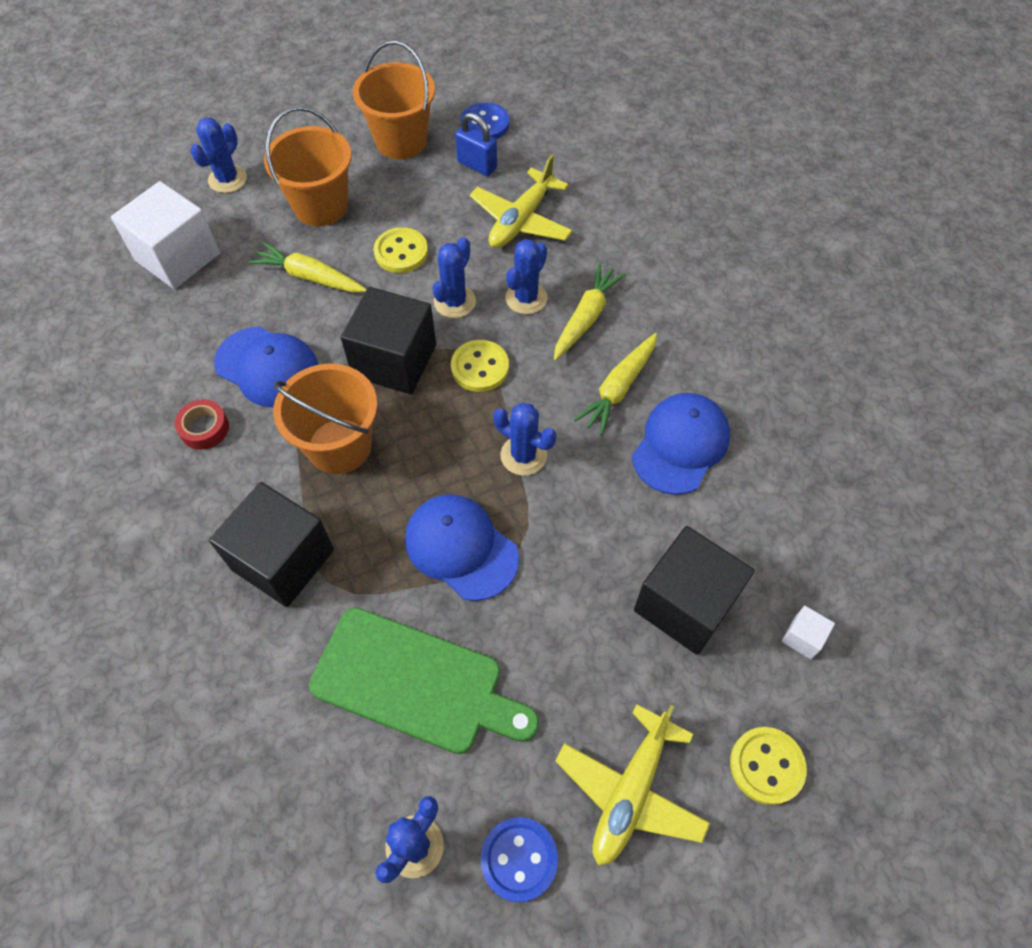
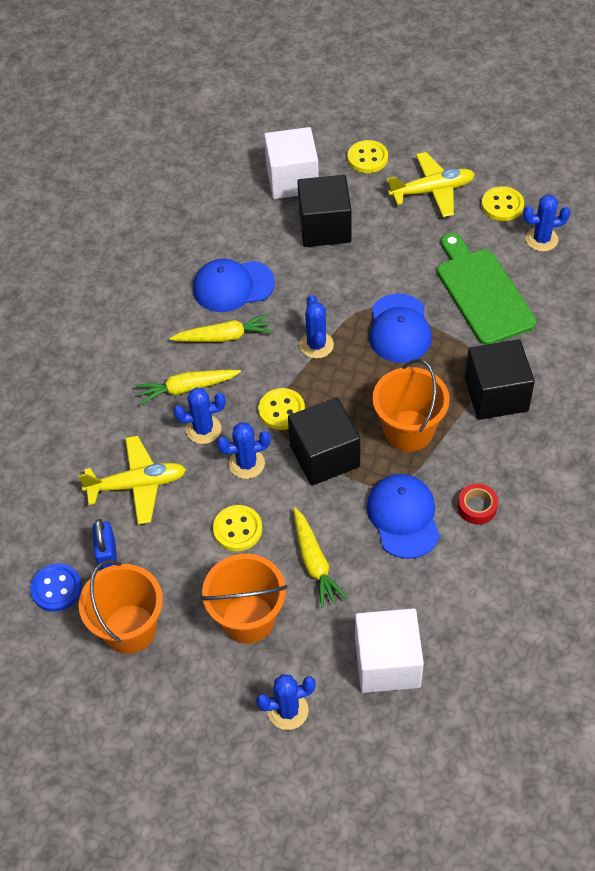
camera: 130 degrees left, 5 degrees down
(519, 859) = (502, 205): blue button -> yellow button
(802, 637) = (292, 180): white cube -> white cube, size x2.35

